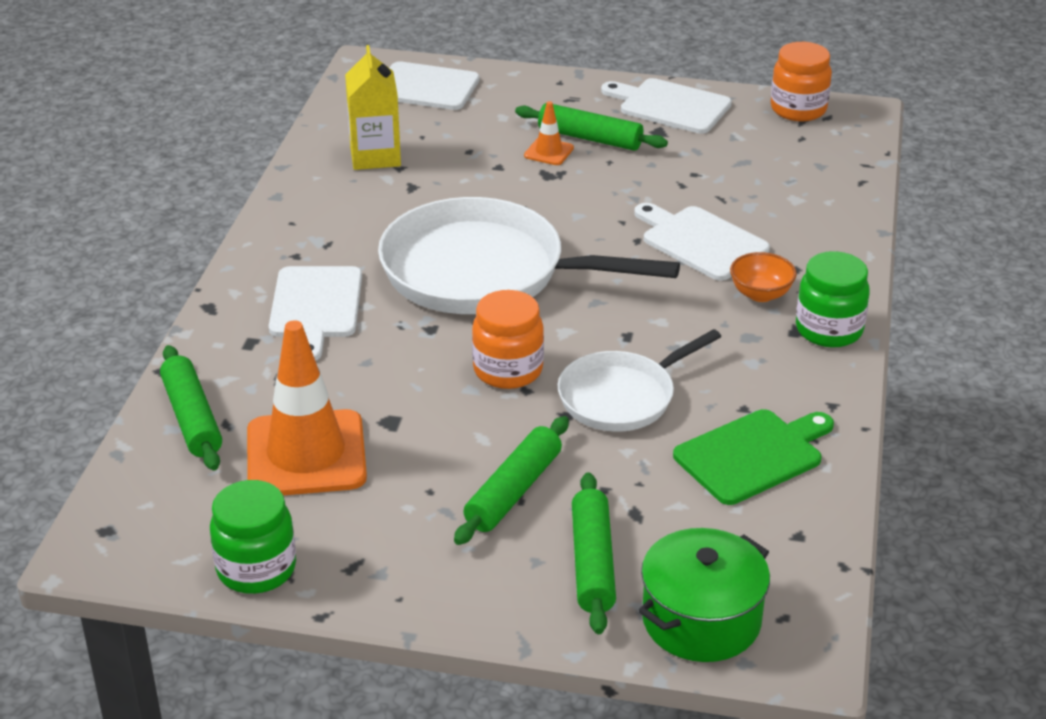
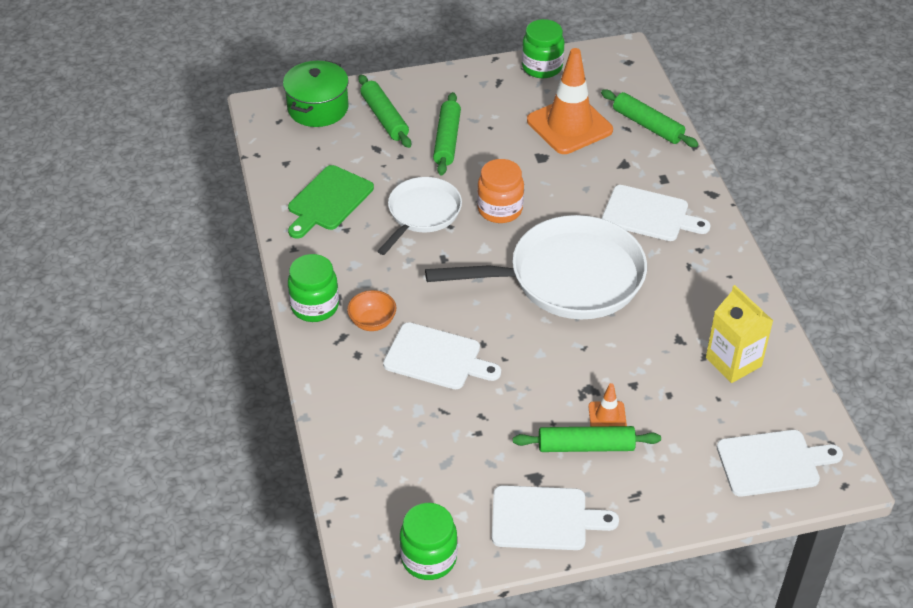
camera: 155 degrees right, 10 degrees up
(315, 307) = (649, 215): white cutting board -> white cutting board turned 135 degrees clockwise
(798, 109) = (429, 558): orange jar -> green jar

